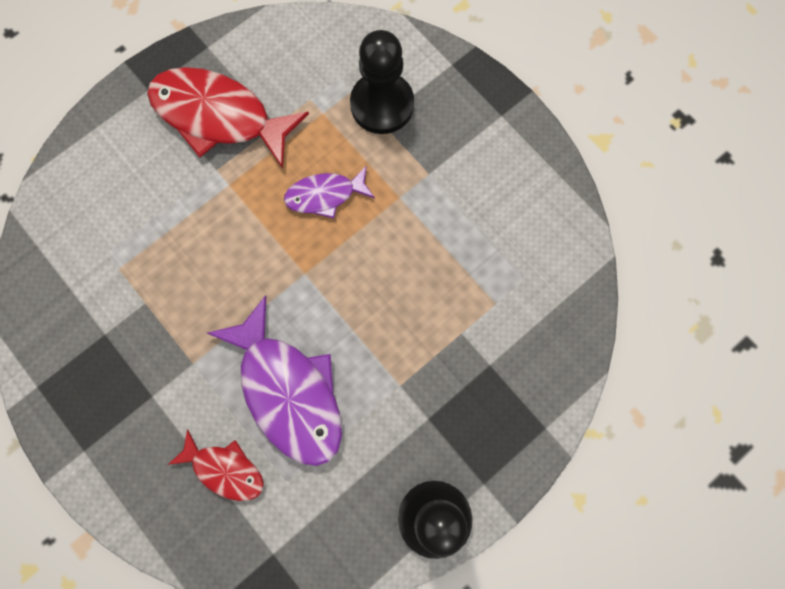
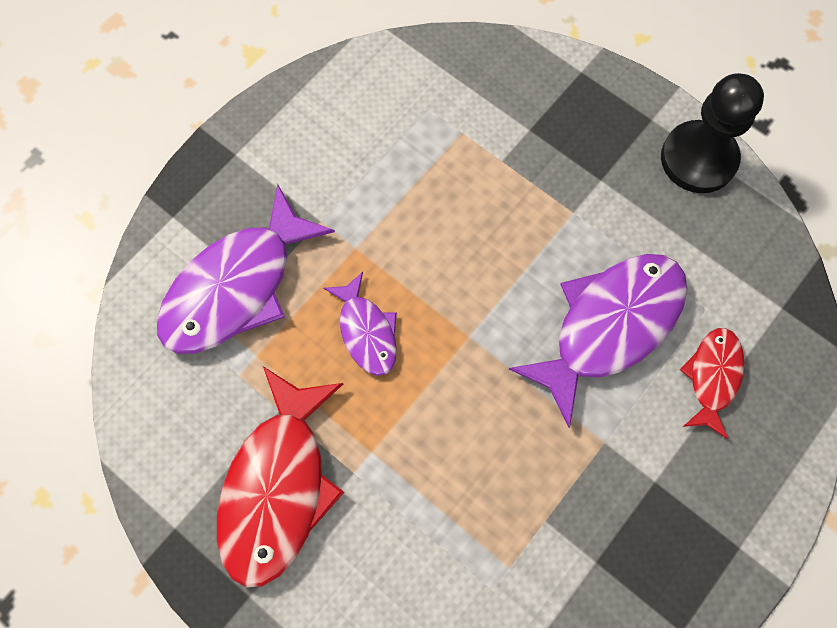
camera: 100 degrees left, 5 degrees down
(382, 104) = (237, 287): black pawn -> purple fish

